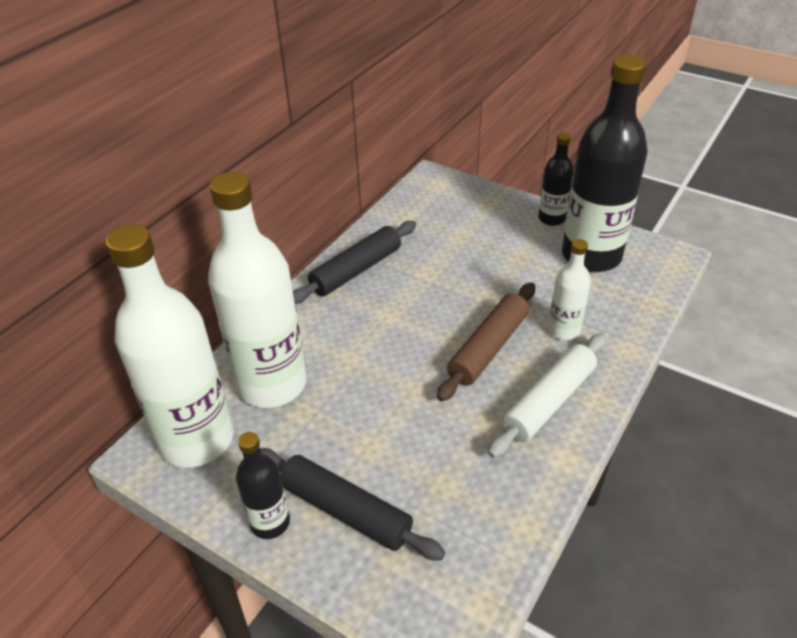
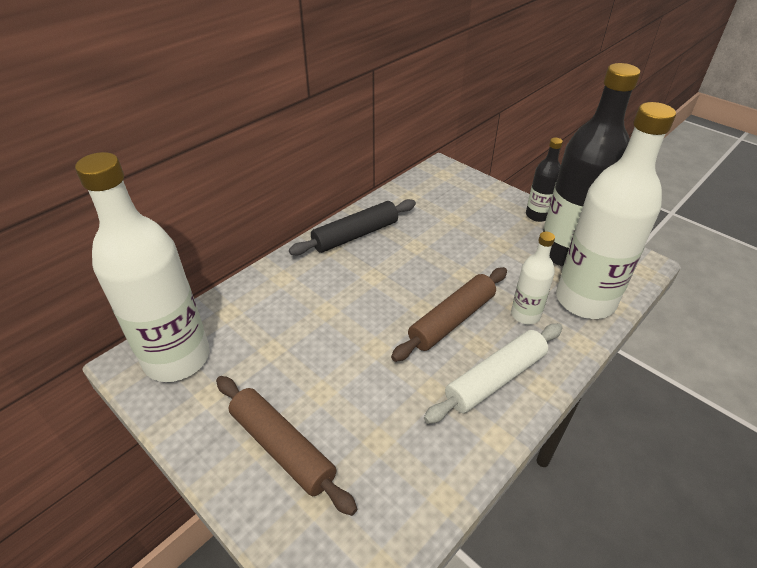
camera: 10 degrees right, 0 degrees up
(270, 522) = (213, 445): black bottle -> none
(272, 384) = (255, 320): white bottle -> white bottle (585, 300)
(345, 511) = (282, 448): black rolling pin -> brown rolling pin

